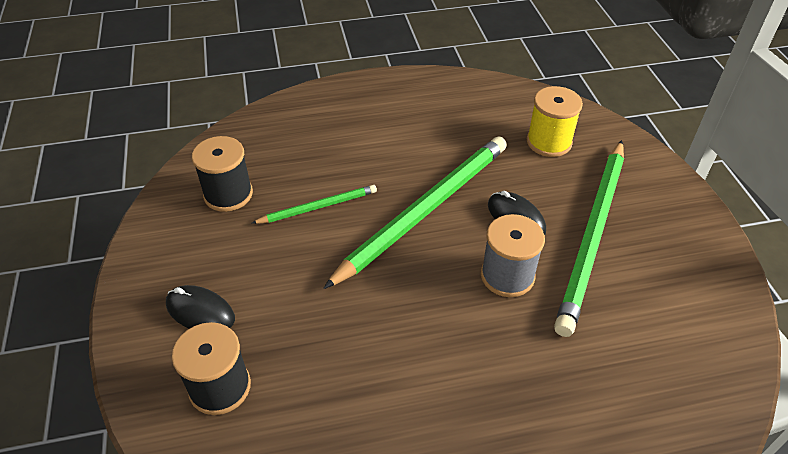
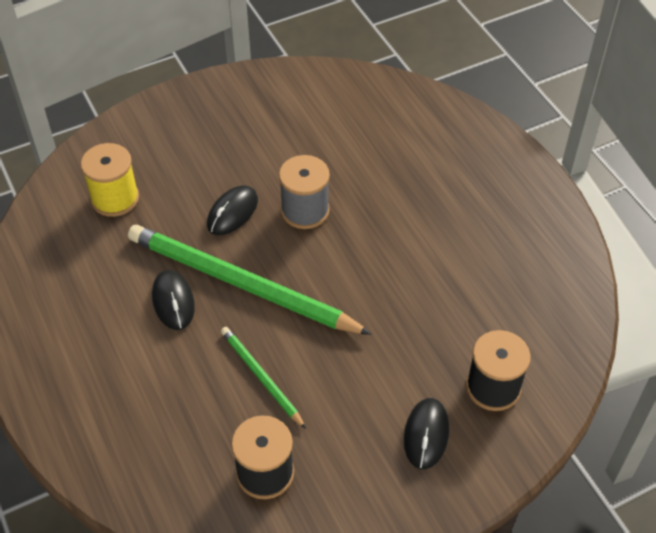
camera: 105 degrees left, 5 degrees up
(419, 164) = (173, 301): none -> black mouse
(593, 235) = (239, 158): green pencil -> none

